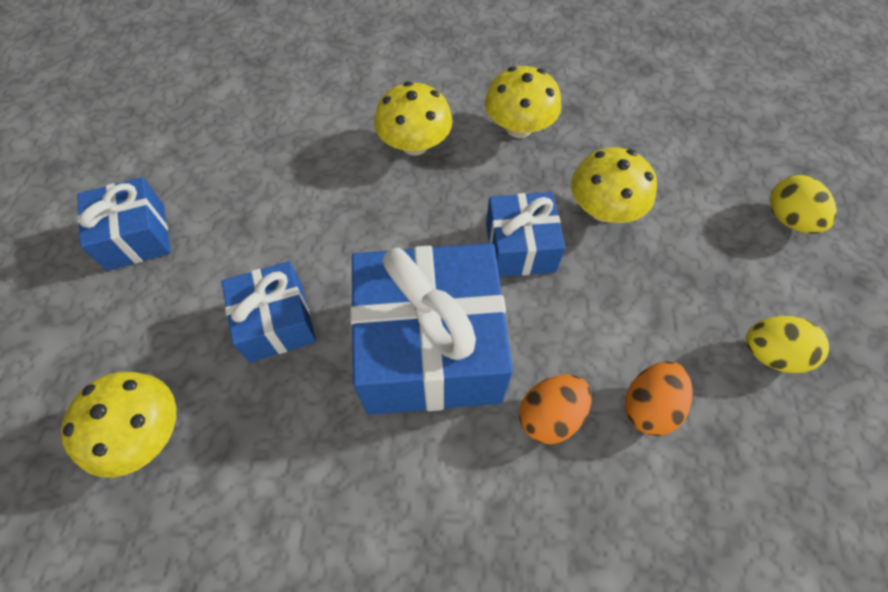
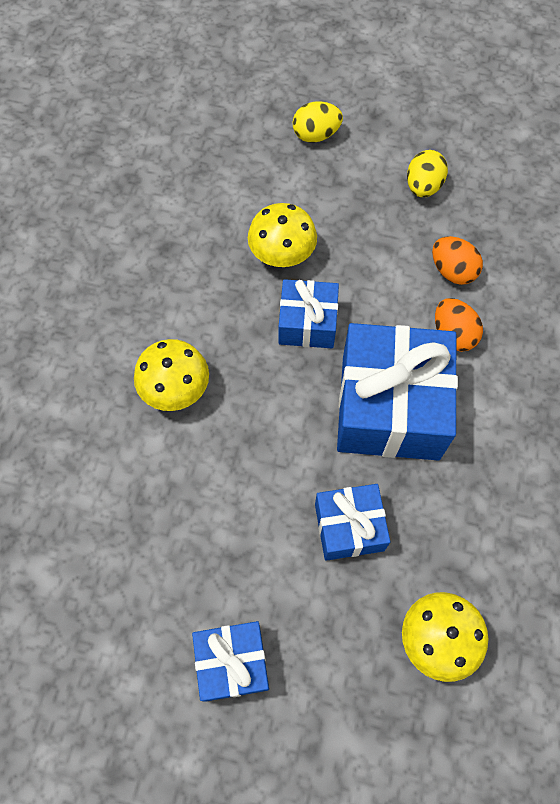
camera: 80 degrees left, 5 degrees up
(518, 127) = (177, 296): yellow mushroom -> none

